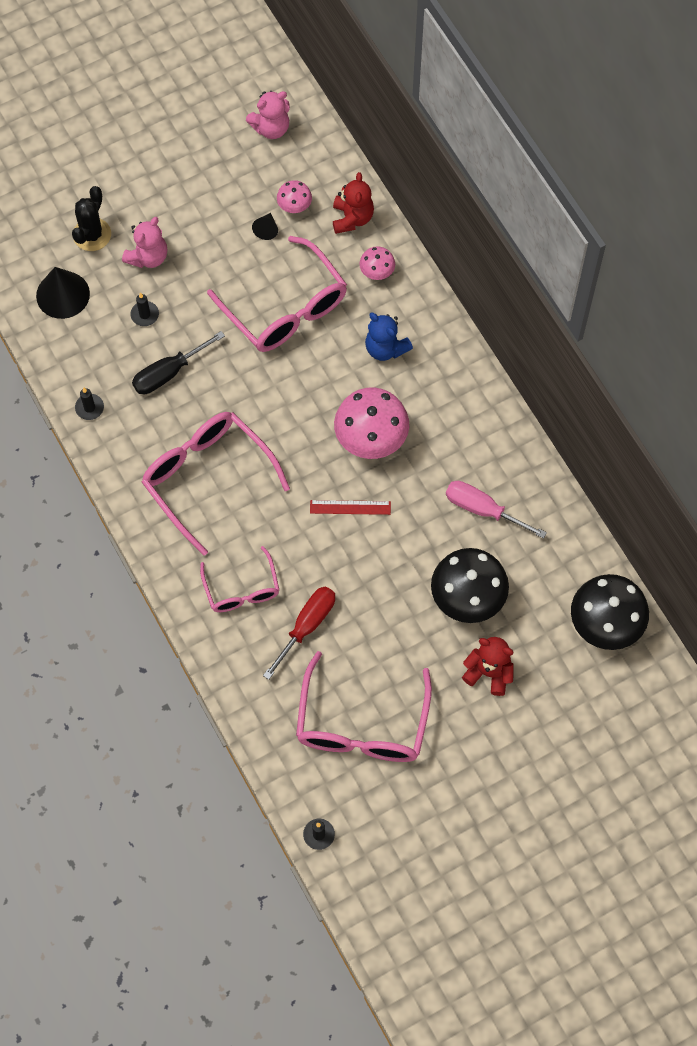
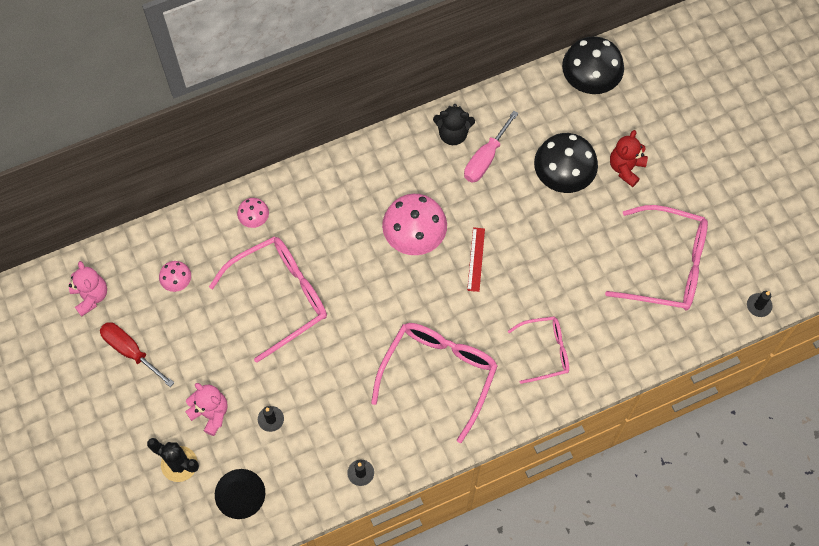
camera: 85 degrees left, 0 degrees up
(168, 373) = (333, 401): black screwdriver -> none
(207, 477) = (439, 374): pink glasses -> pink glasses turned 150 degrees clockwise
(266, 229) = (197, 307): black cone -> none
(307, 626) = (581, 301): red screwdriver -> red screwdriver (130, 351)
(352, 218) = (197, 235): red teddy bear -> none
(385, 348) = (329, 218): blue teddy bear -> none
(511, 471) = (453, 134): none -> black teddy bear

